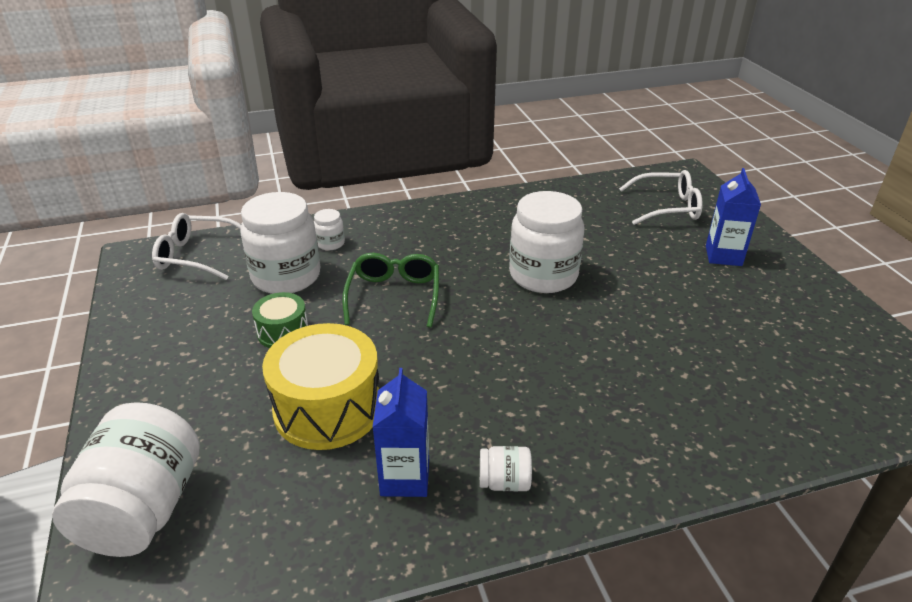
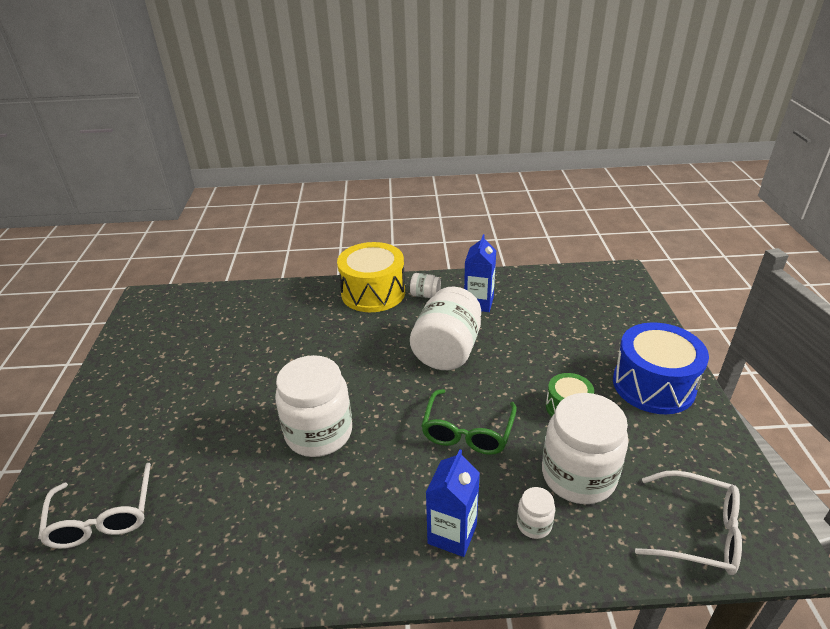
camera: 165 degrees left, 0 degrees up
(143, 509) = (622, 307): white jar -> white jar (447, 350)
(166, 372) = (653, 385): none -> blue drum
(328, 408) = (524, 343): yellow drum -> yellow drum (373, 292)
(667, 207) = (102, 517): white glasses -> white glasses turned 120 degrees counterclockwise
(723, 256) = (134, 428): blue carton -> blue carton (452, 534)

